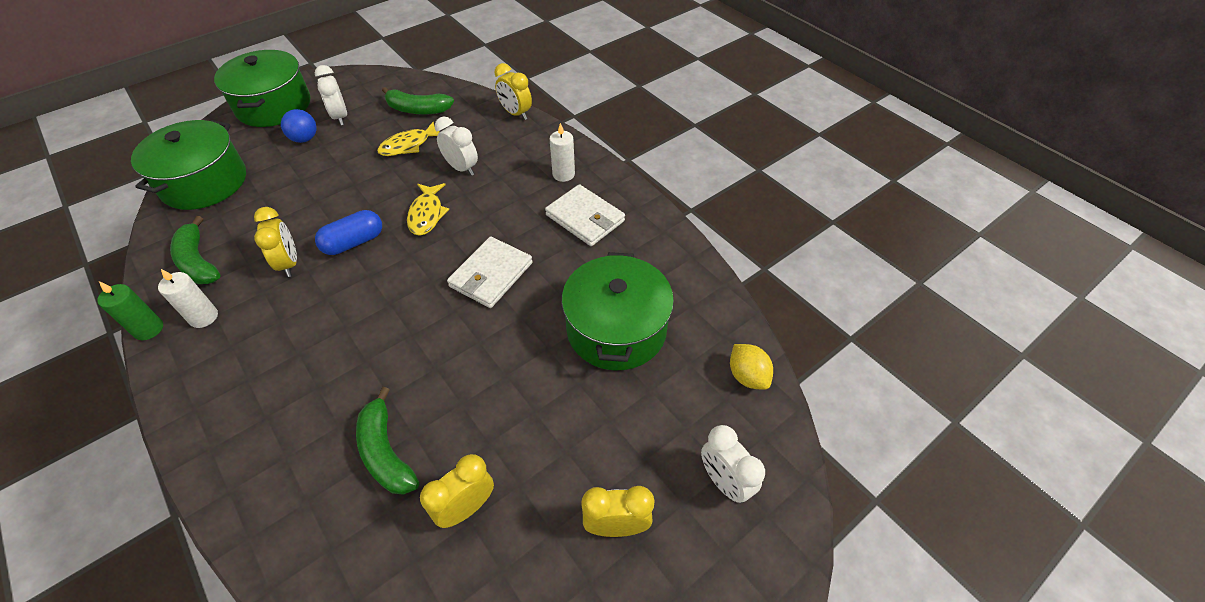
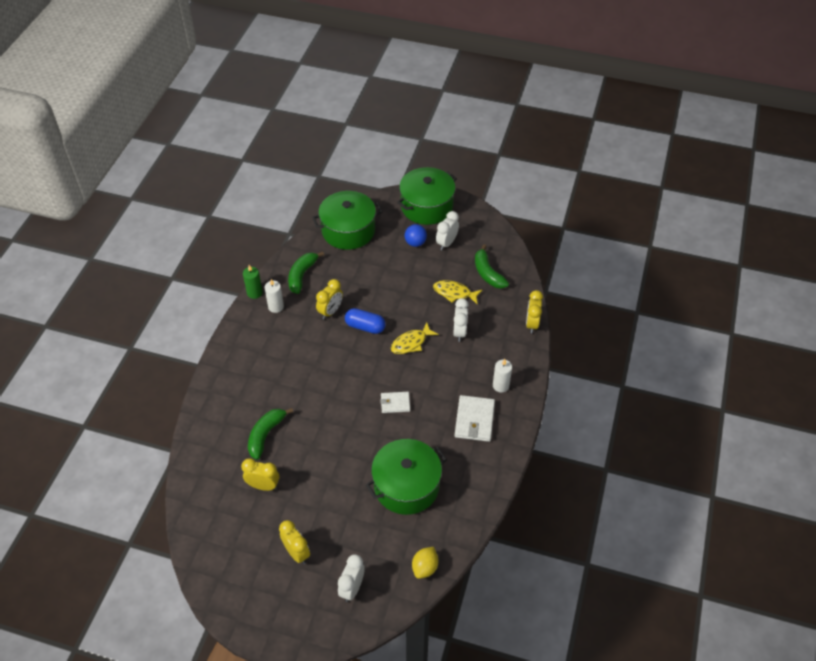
camera: 55 degrees right, 0 degrees up
(491, 275) = (395, 403): white wallet -> white wallet, size x0.61

